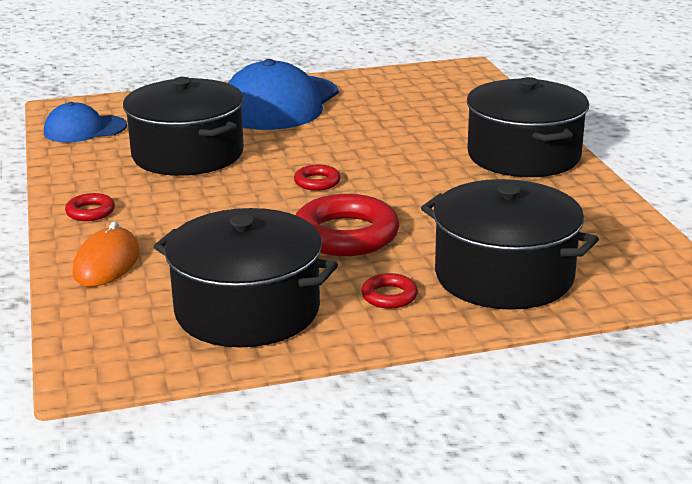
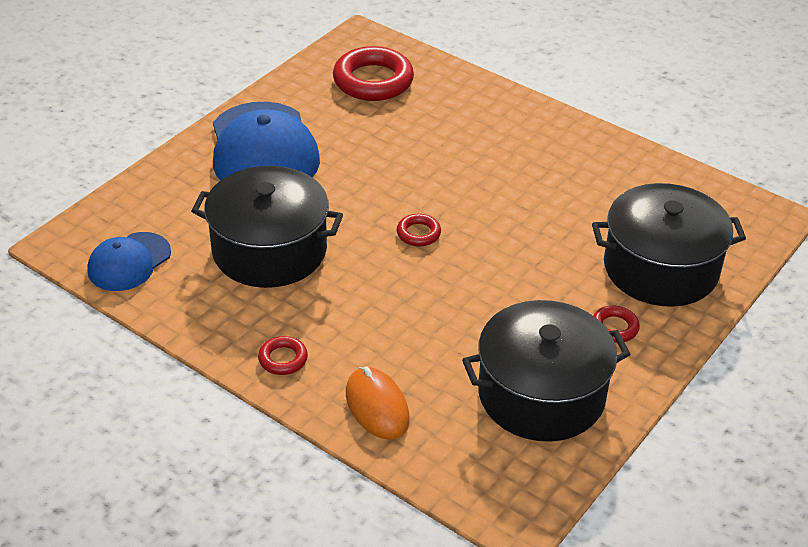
camera: 40 degrees left, 15 degrees up
(346, 235) = (512, 281): red ring -> red ring (373, 81)
(524, 155) = (530, 131): black pot -> none

